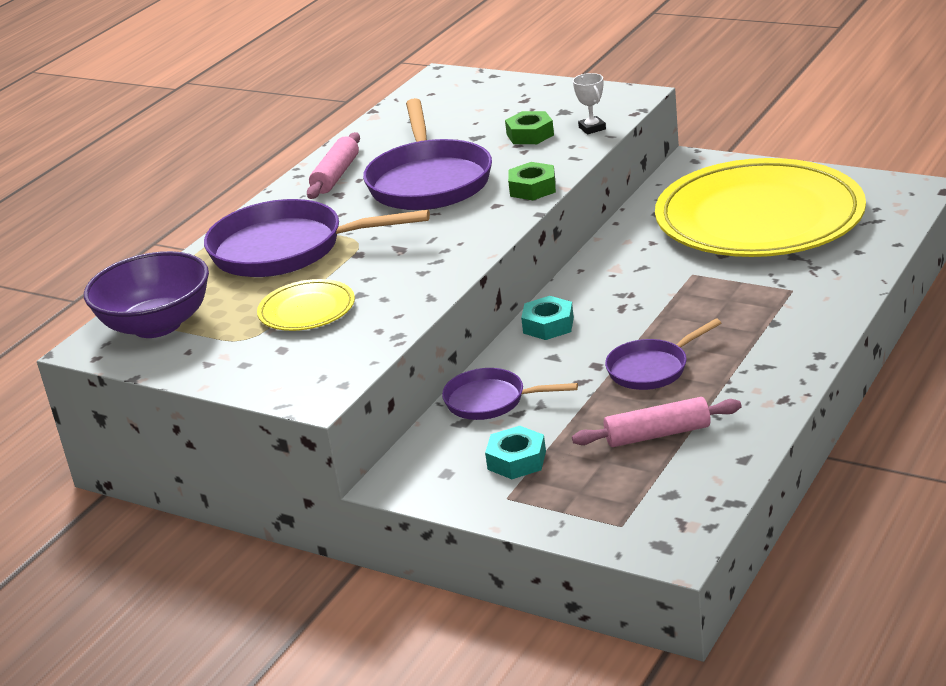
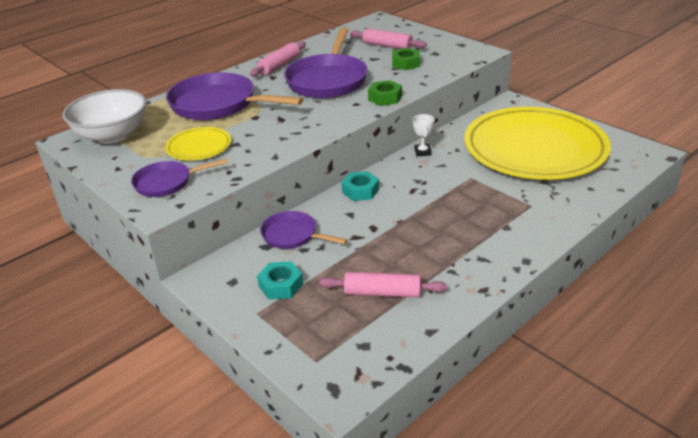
camera: 15 degrees right, 5 degrees up
(157, 325) = (112, 135): purple bowl -> white bowl
(484, 114) = (387, 46): none -> pink rolling pin
(592, 128) = (445, 67): white trophy -> white trophy (422, 152)
(651, 369) = (407, 240): purple pan -> purple pan (167, 183)

